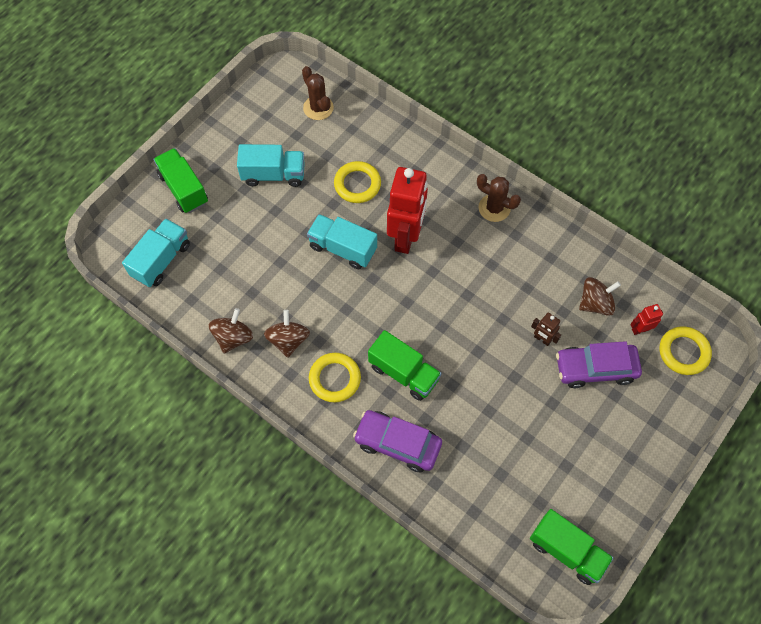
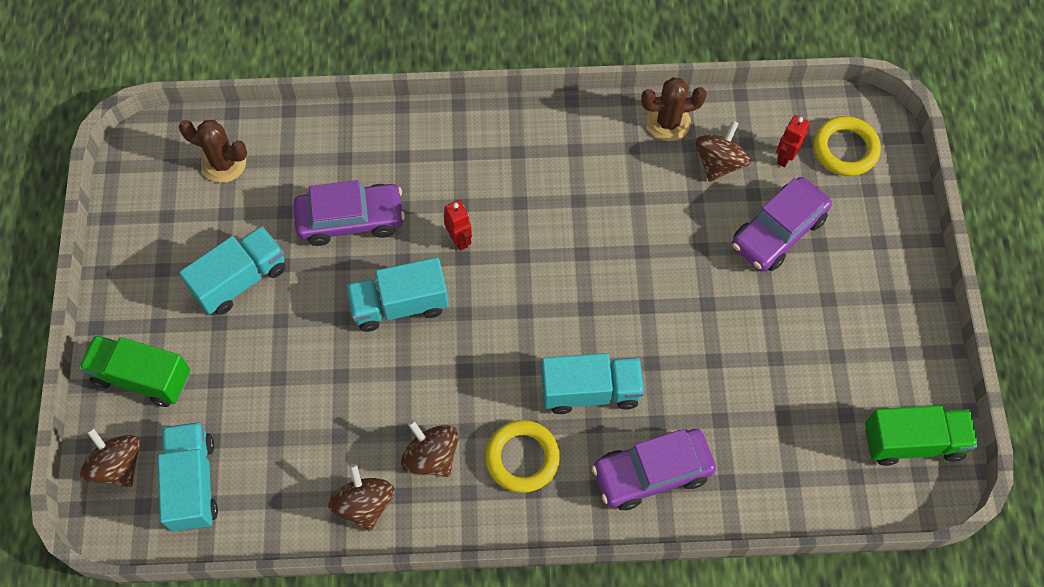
camera: 40 degrees left, 0 degrees up
(135, 224) = (118, 465): none -> brown spinning top
(357, 184) = (351, 220): yellow ring -> purple car
(403, 373) = (590, 391): green truck -> turquoise truck
(406, 237) = (459, 239): red robot -> red robot, size x0.44
(494, 208) = (527, 137): brown cactus -> brown cactus (668, 122)
(542, 339) = (700, 242): brown robot -> none

